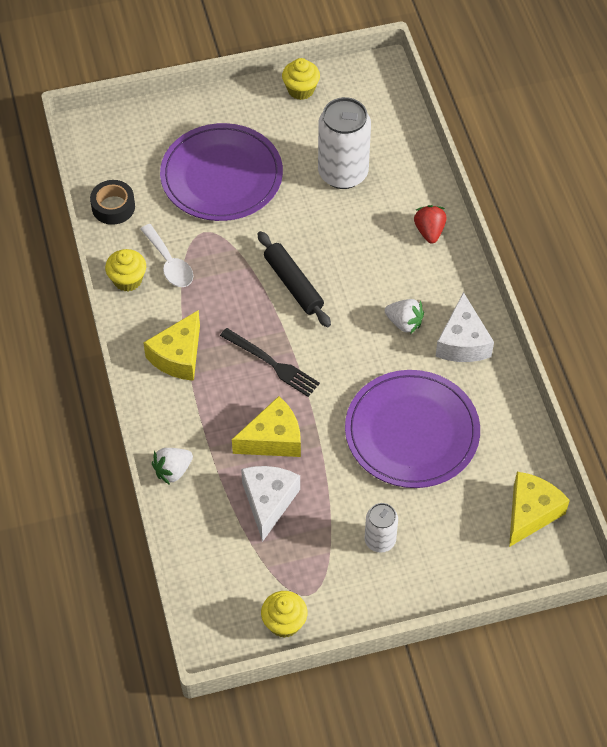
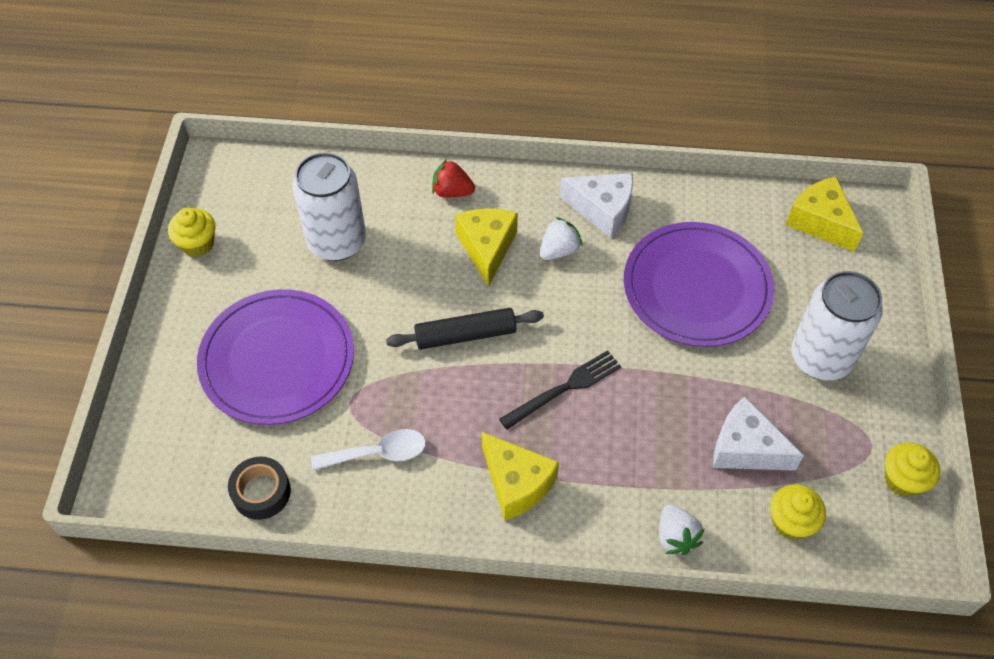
camera: 70 degrees left, 0 degrees up
(127, 280) = (381, 507): yellow cupcake -> yellow cupcake (791, 522)
(273, 439) = (665, 418): yellow cheese -> yellow cheese (487, 248)
(380, 540) = (820, 358): white can -> white can, size x1.83

